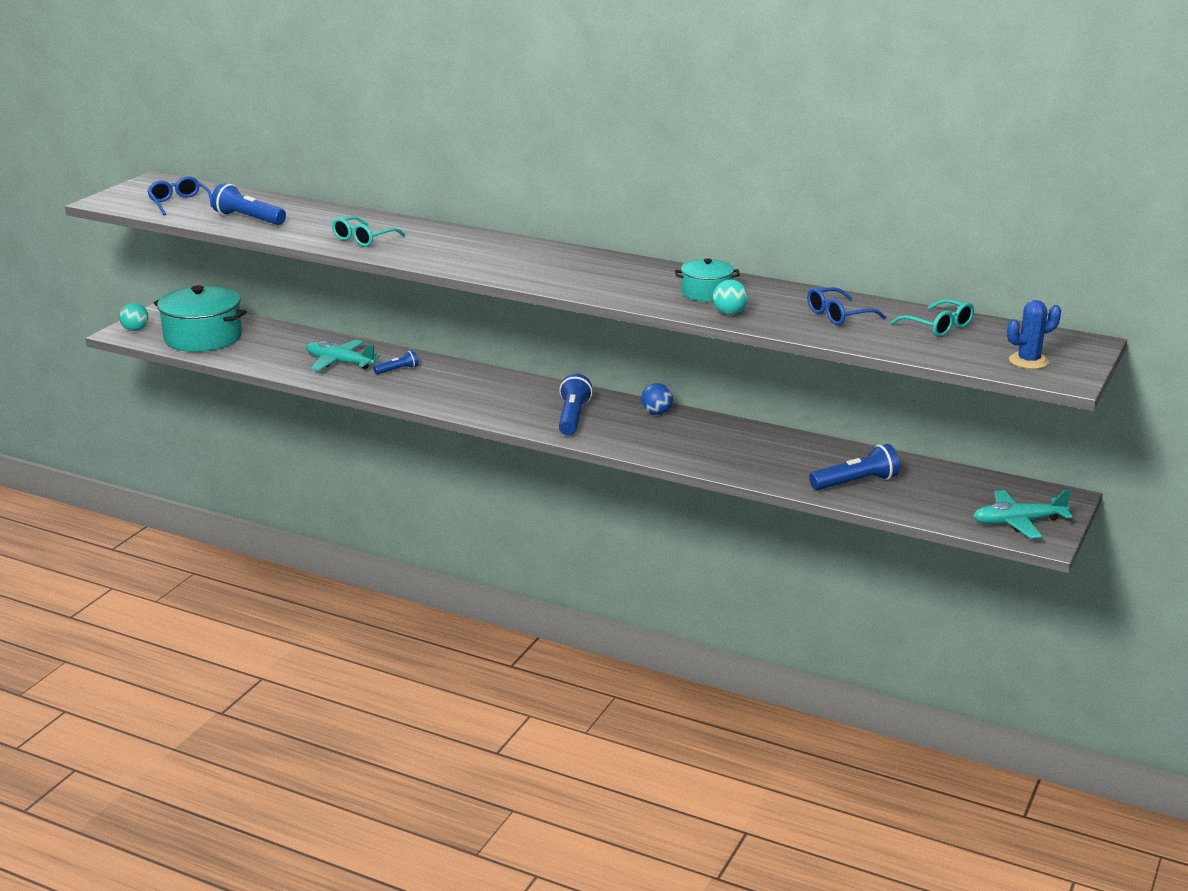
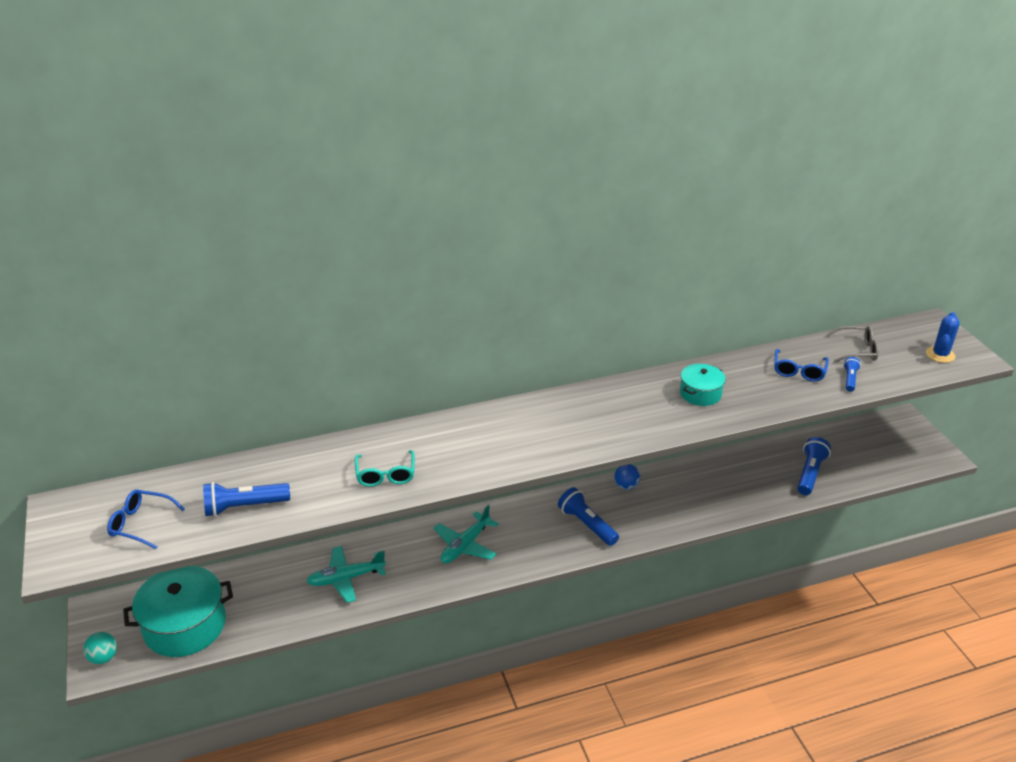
camera: 45 degrees left, 10 degrees up
(397, 370) = (401, 557): blue flashlight -> blue flashlight (849, 379)
(729, 313) = (746, 406): turquoise ball -> none
(939, 327) = (857, 350): turquoise glasses -> grey glasses
(1018, 522) = (916, 452): turquoise plane -> turquoise plane (465, 545)

